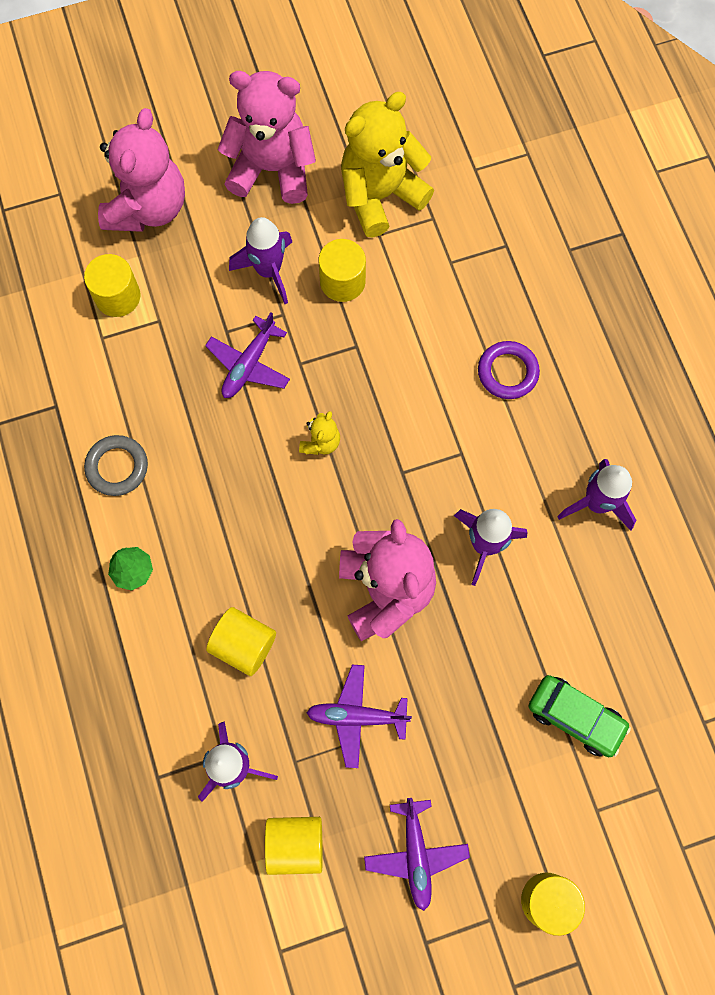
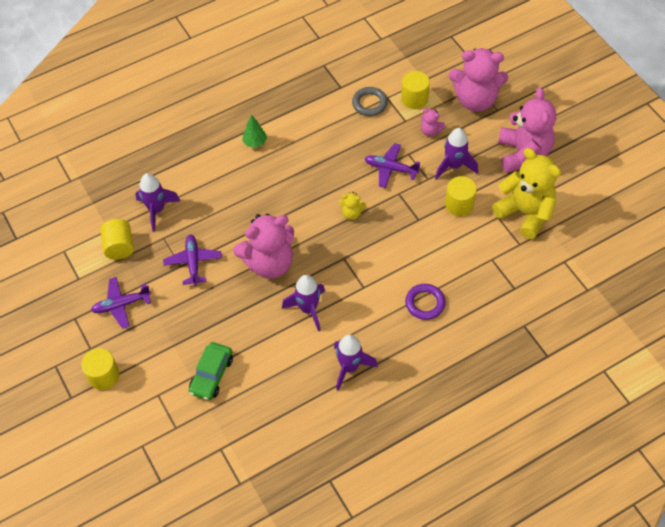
camera: 80 degrees right, 15 degrees down
(117, 467) = (312, 122): grey ring -> grey ring (369, 103)
(190, 288) = (430, 131): none -> pink teddy bear
(244, 645) = (224, 201): yellow cylinder -> none

